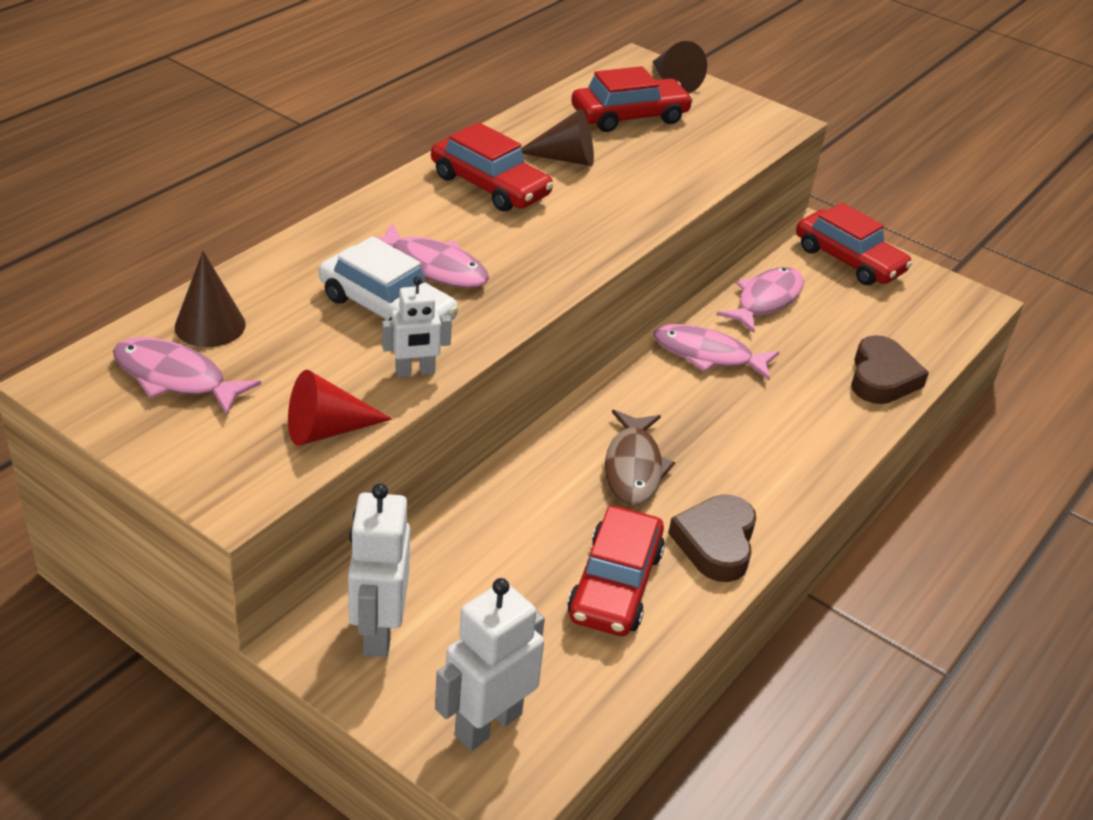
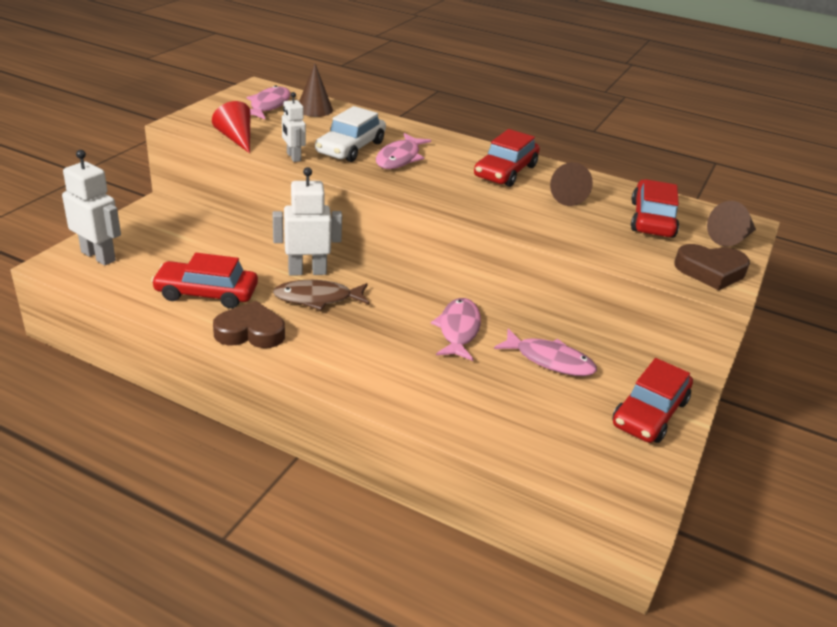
camera: 80 degrees right, 5 degrees down
(378, 631) = (165, 223): white robot -> white robot (307, 271)
(629, 116) = (652, 219): red car -> red car turned 135 degrees counterclockwise
(882, 378) = (477, 424): brown heart -> brown heart (710, 271)

